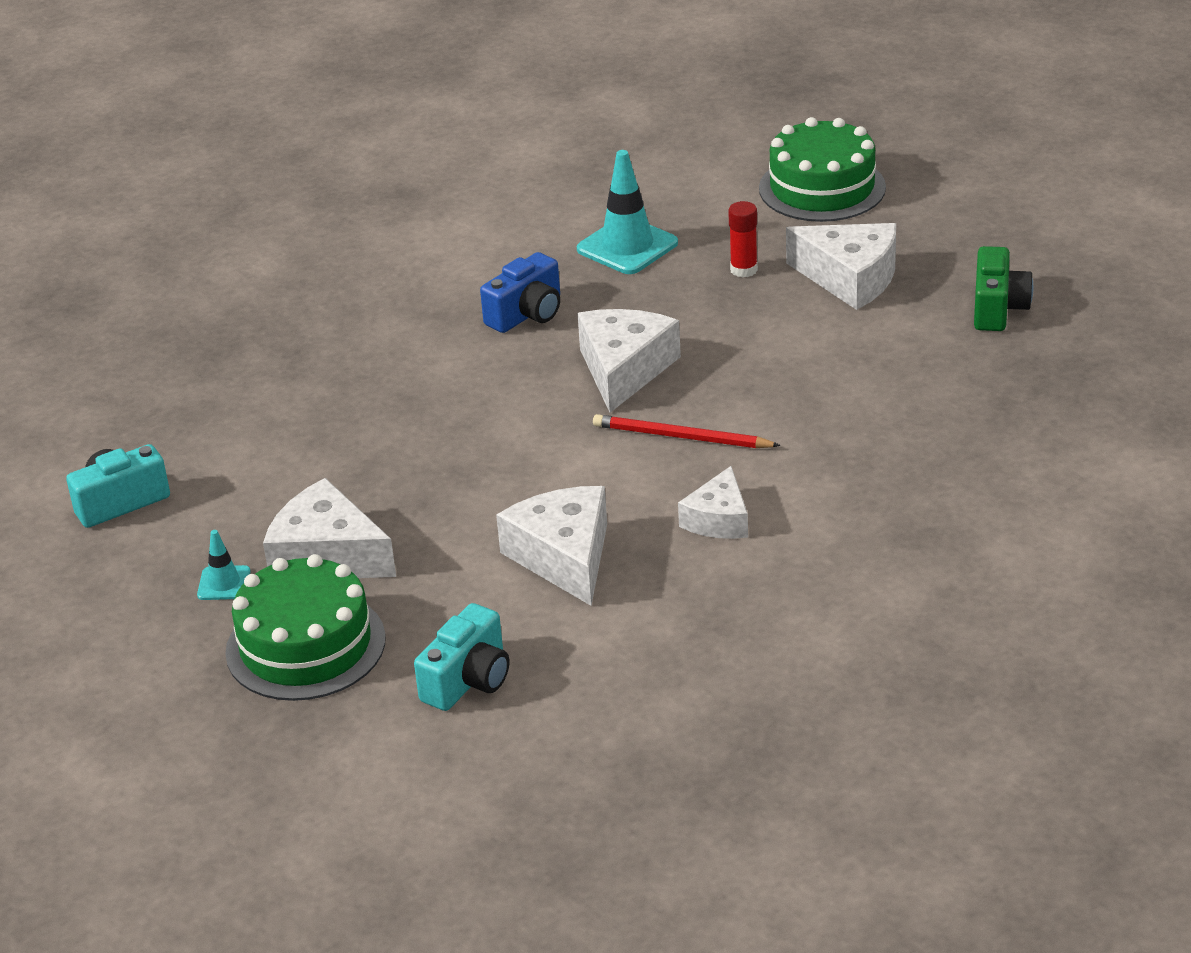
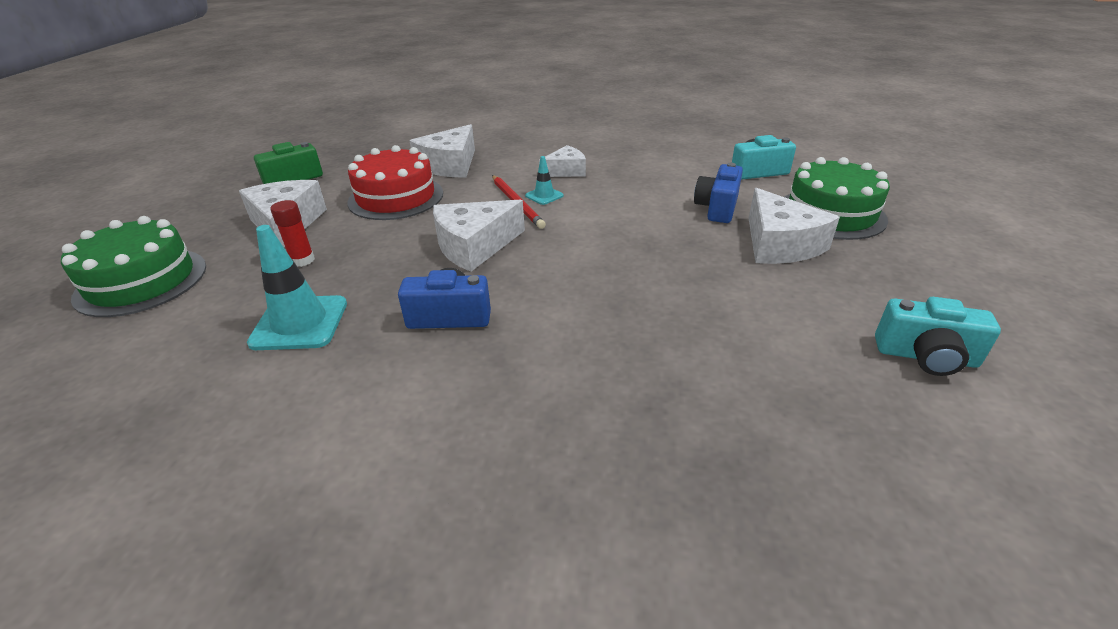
camera: 135 degrees left, 0 degrees up
(224, 583) = (863, 261): turquoise traffic cone -> turquoise traffic cone (544, 196)
(448, 571) = (717, 208): none -> blue camera
(564, 557) = (652, 189): white cheese -> white cheese (450, 165)
(824, 362) = (396, 197): none -> red cake

